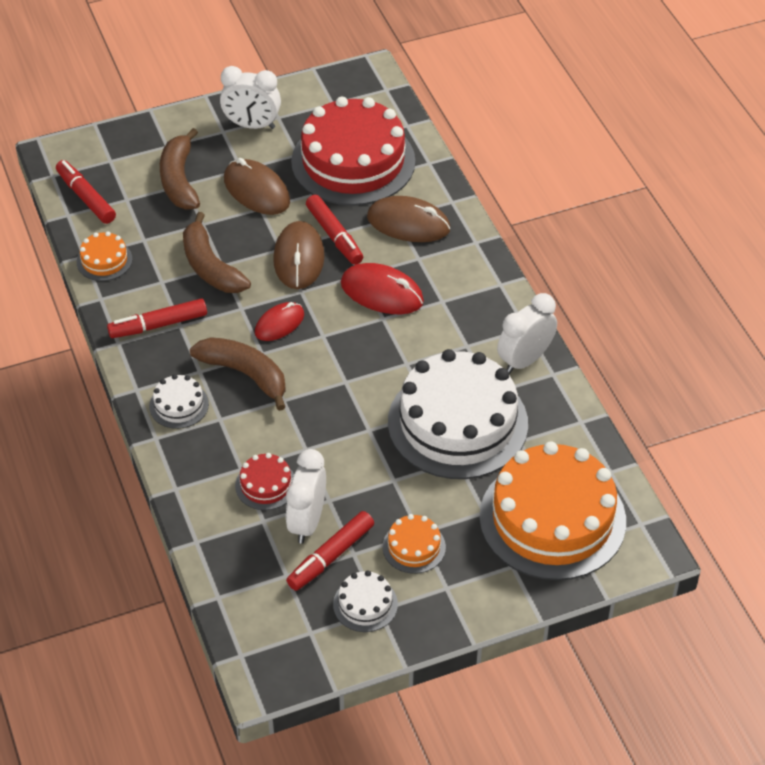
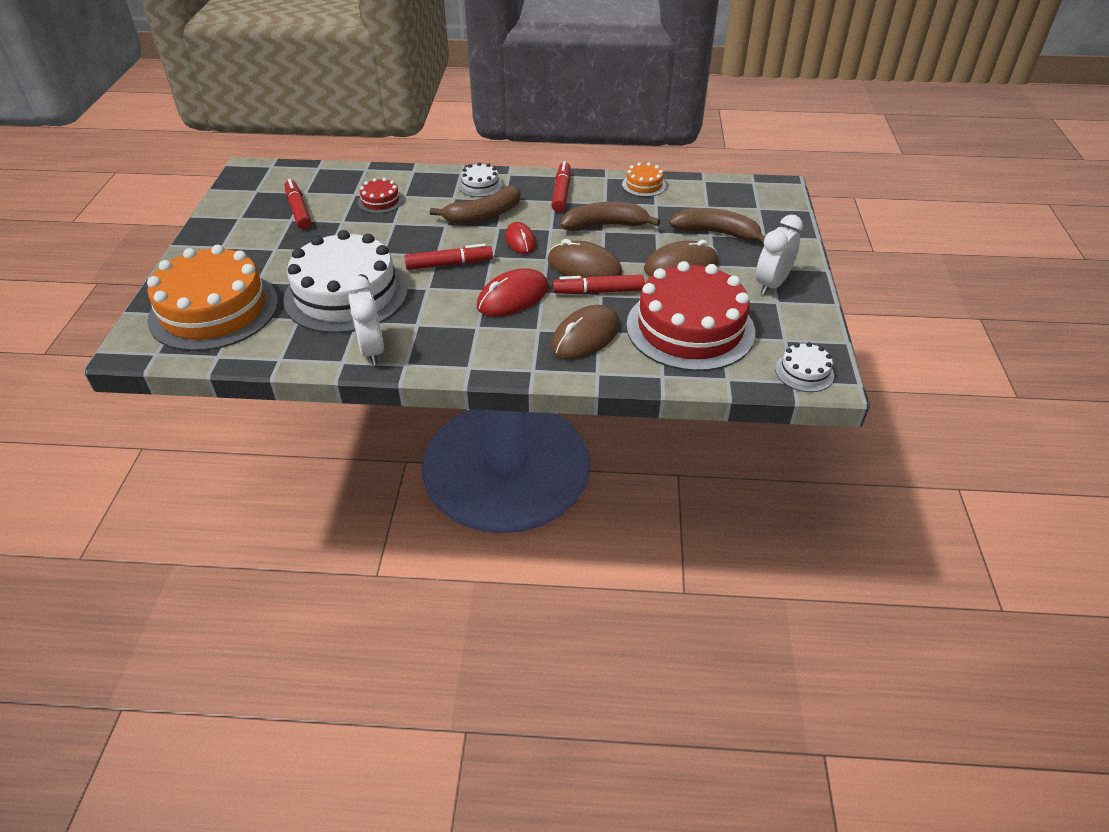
camera: 115 degrees right, 5 degrees down
(86, 198) = (718, 190): red marker -> red marker (449, 264)
(307, 522) = (334, 209): white clock -> none
(365, 604) = (249, 213): white cake -> white cake (804, 372)
(414, 547) = (266, 243): orange cake -> none

